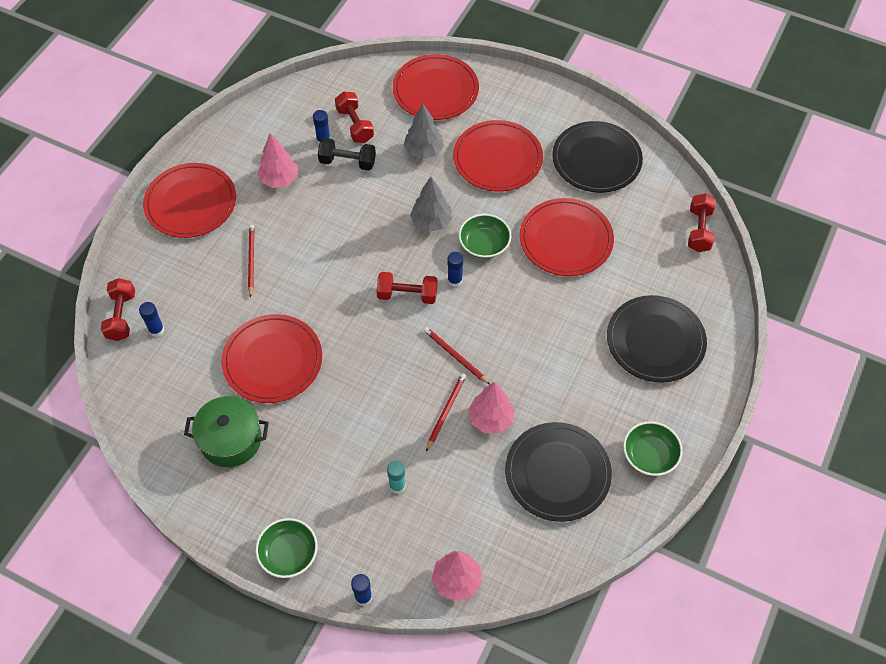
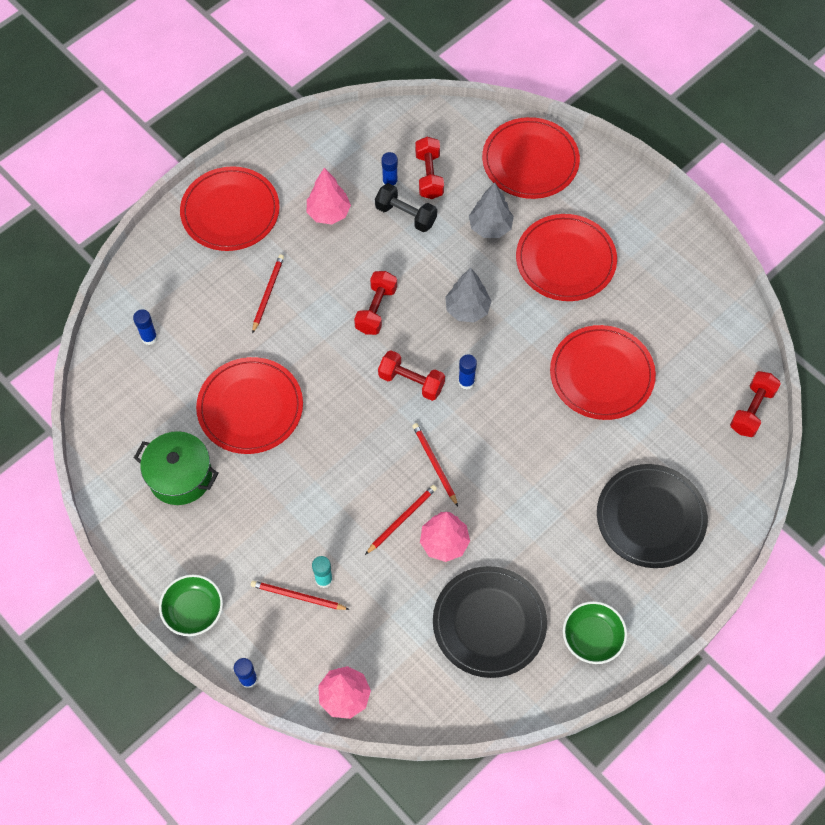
camera: 20 degrees right, 5 degrees up
(121, 316) = (121, 312): red dumbbell -> red dumbbell (376, 309)
(379, 508) = (297, 596): none -> red pencil
(484, 244) = (513, 352): green bowl -> none
(596, 159) = (672, 294): black plate -> none

